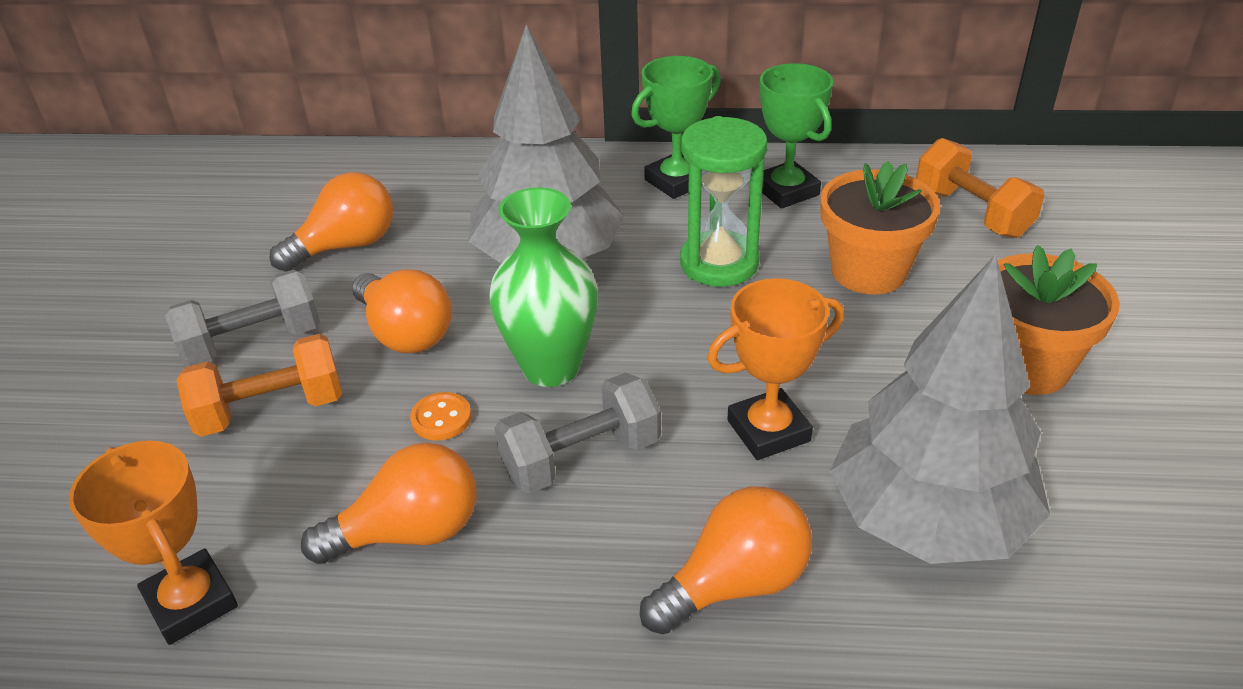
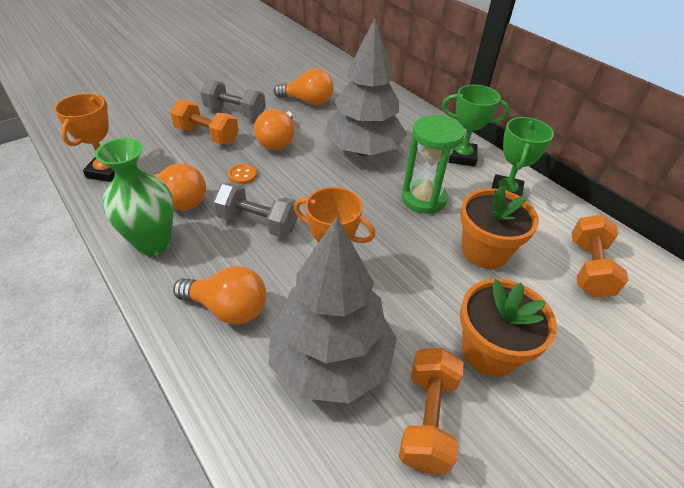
camera: 45 degrees right, 5 degrees up
(551, 367) = (300, 186): green vase -> green vase (153, 243)
(1084, 478) = (427, 419): none -> orange dumbbell

